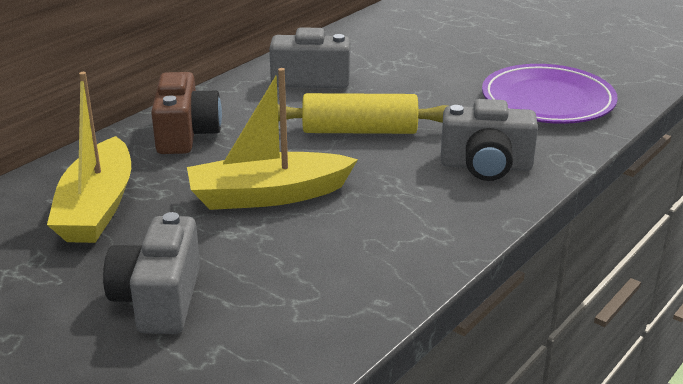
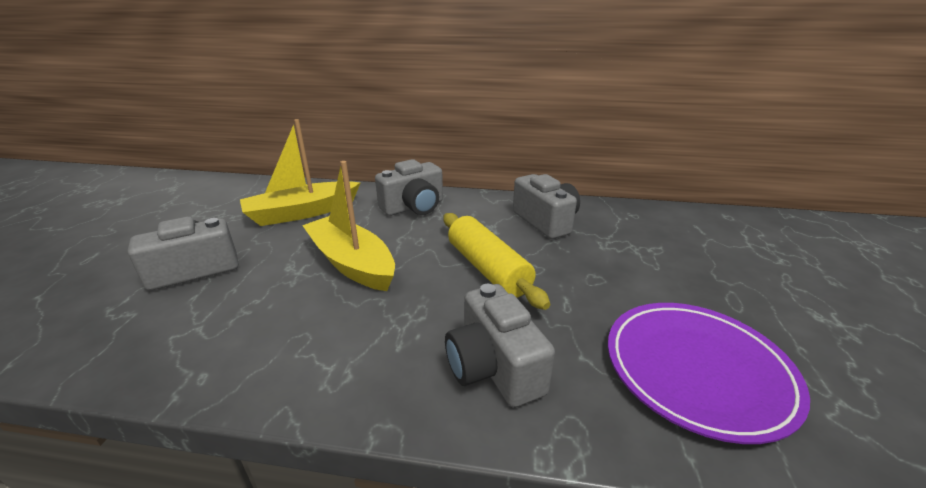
camera: 60 degrees right, 0 degrees up
(186, 134) = (414, 207): brown camera -> grey camera

